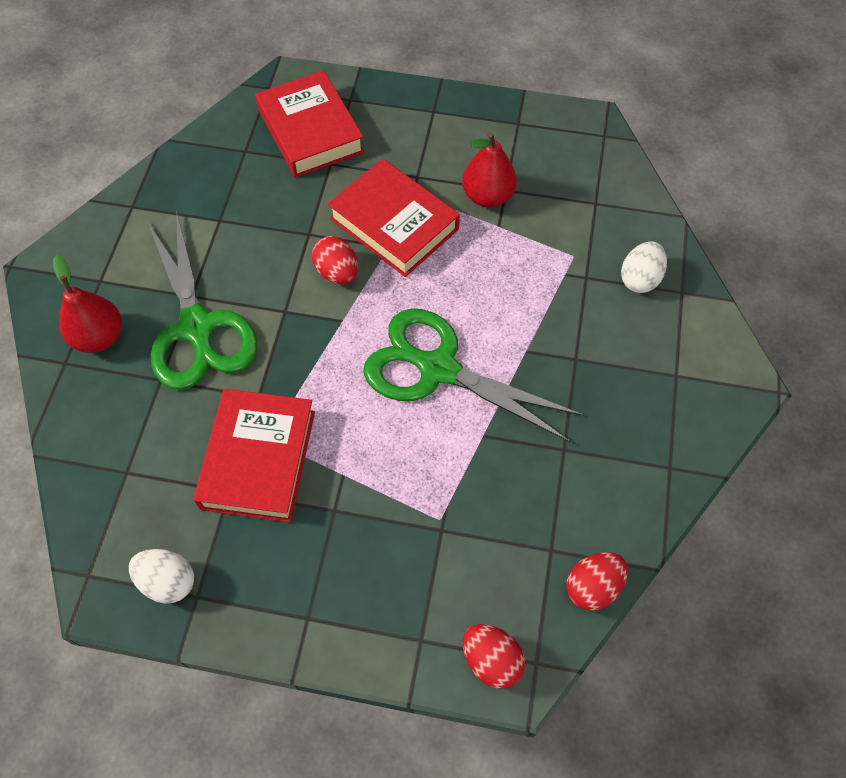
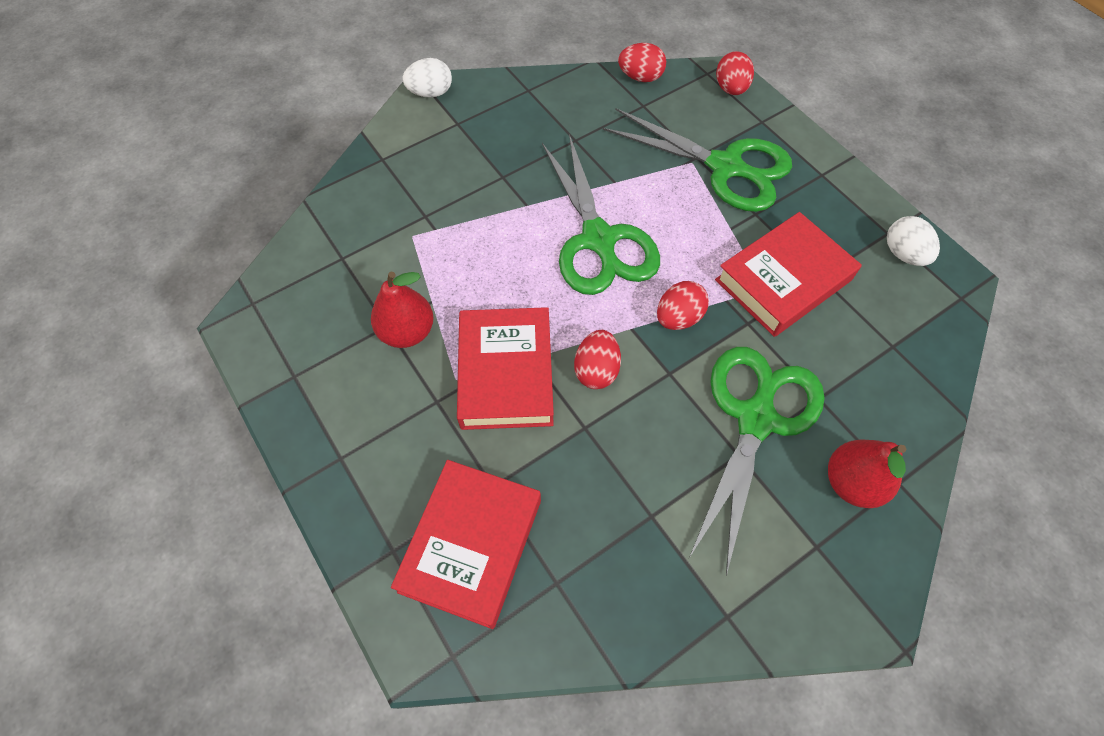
camera: 135 degrees left, 0 degrees up
(315, 356) = (678, 317): none -> red egg
(405, 541) = (725, 167): none -> green scissors
(640, 279) = (394, 186): white egg -> white egg (430, 93)

